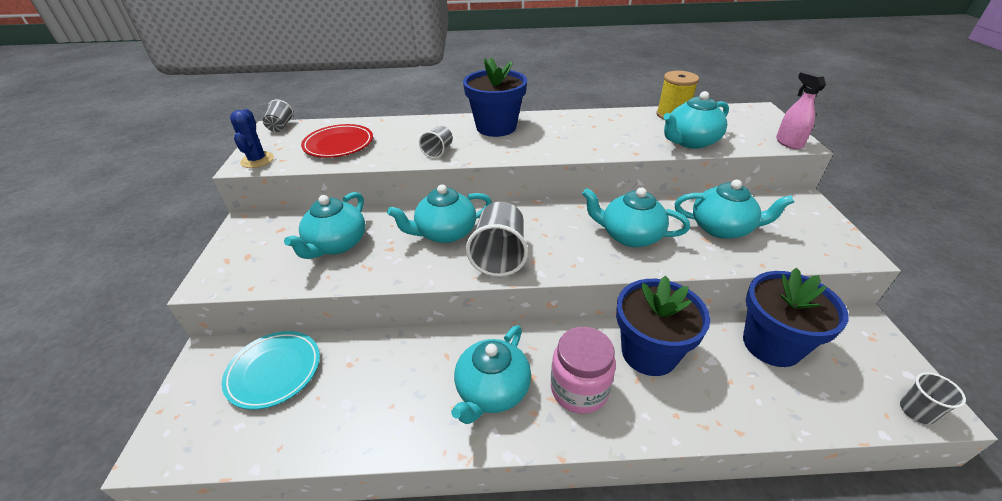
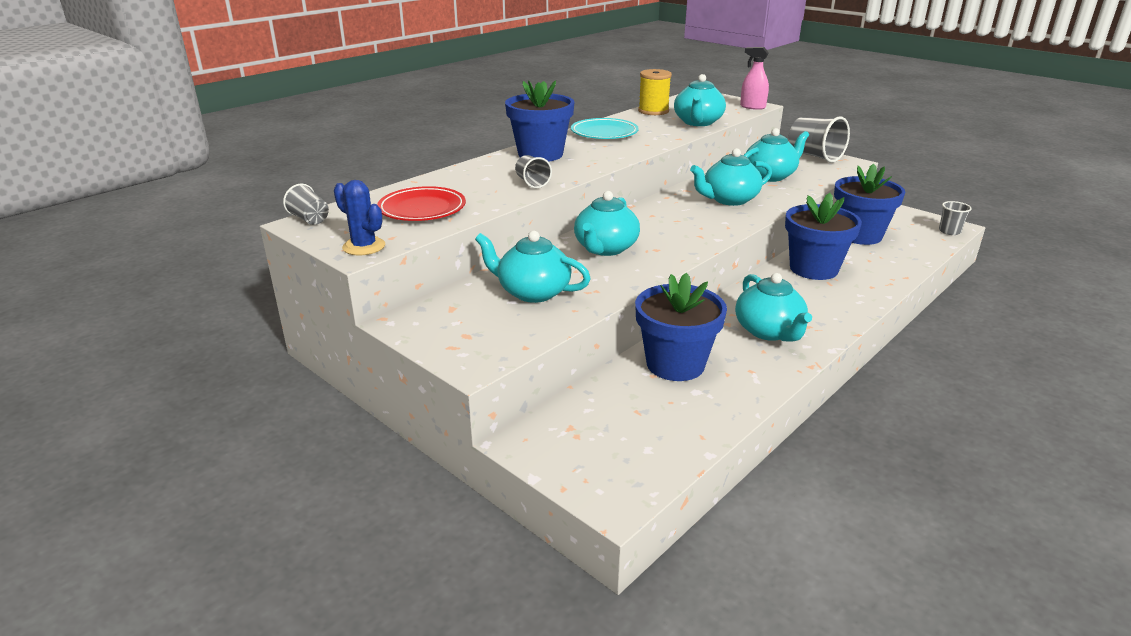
camera: 45 degrees left, 10 degrees down
(274, 371) = (605, 412): turquoise plate -> turquoise plate (604, 133)
(336, 244) = (532, 292): turquoise teapot -> turquoise teapot turned 135 degrees clockwise
(377, 366) = (675, 364): none -> blue flower pot
(499, 255) = (673, 243): grey cup -> grey cup (814, 156)
(579, 389) = (811, 303): pink jar -> none

